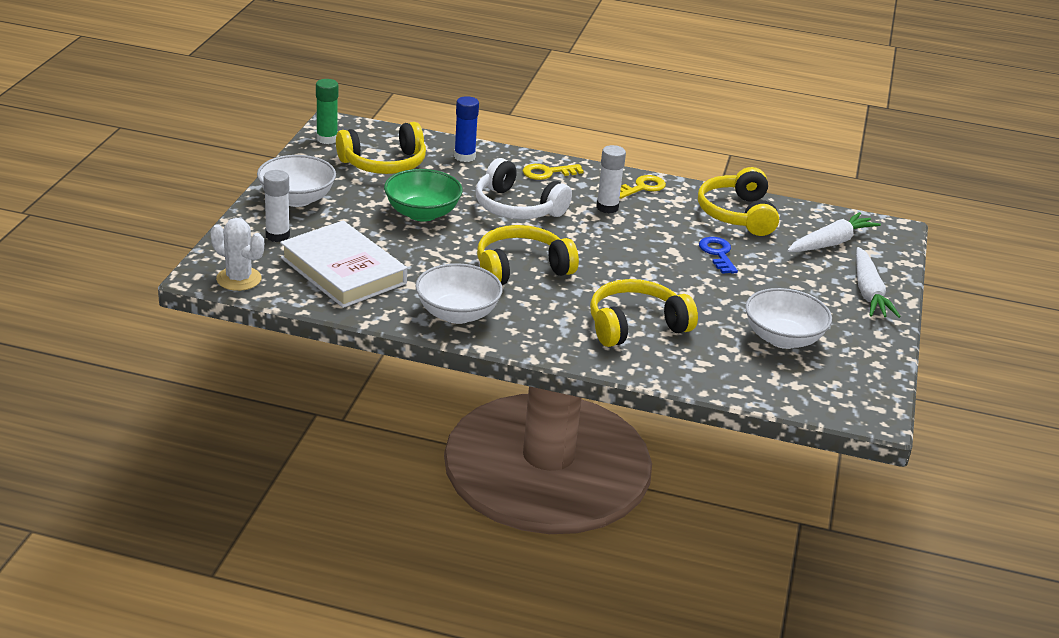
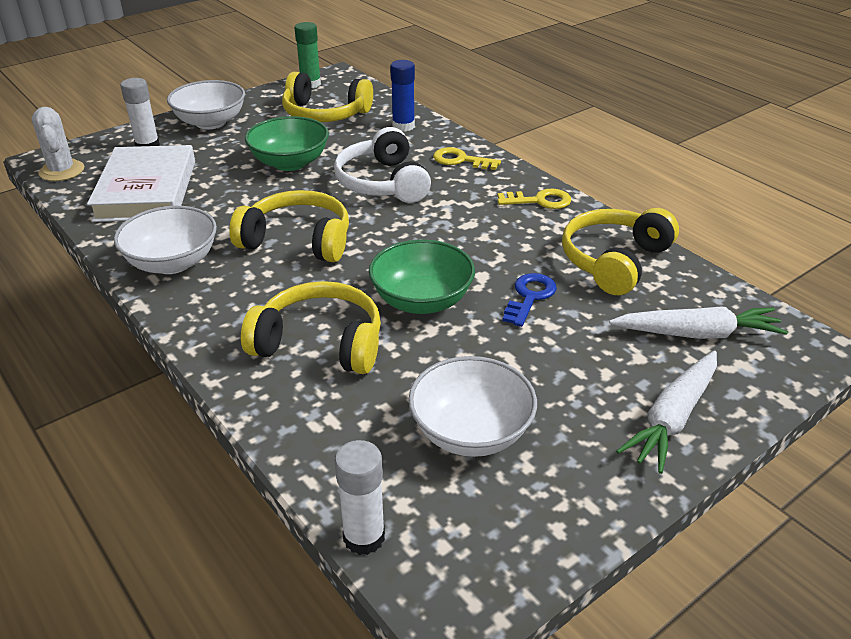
camera: 40 degrees right, 5 degrees up
(607, 207) = (473, 209): white glue stick -> white glue stick (364, 537)
(659, 279) = (422, 301): none -> green bowl

